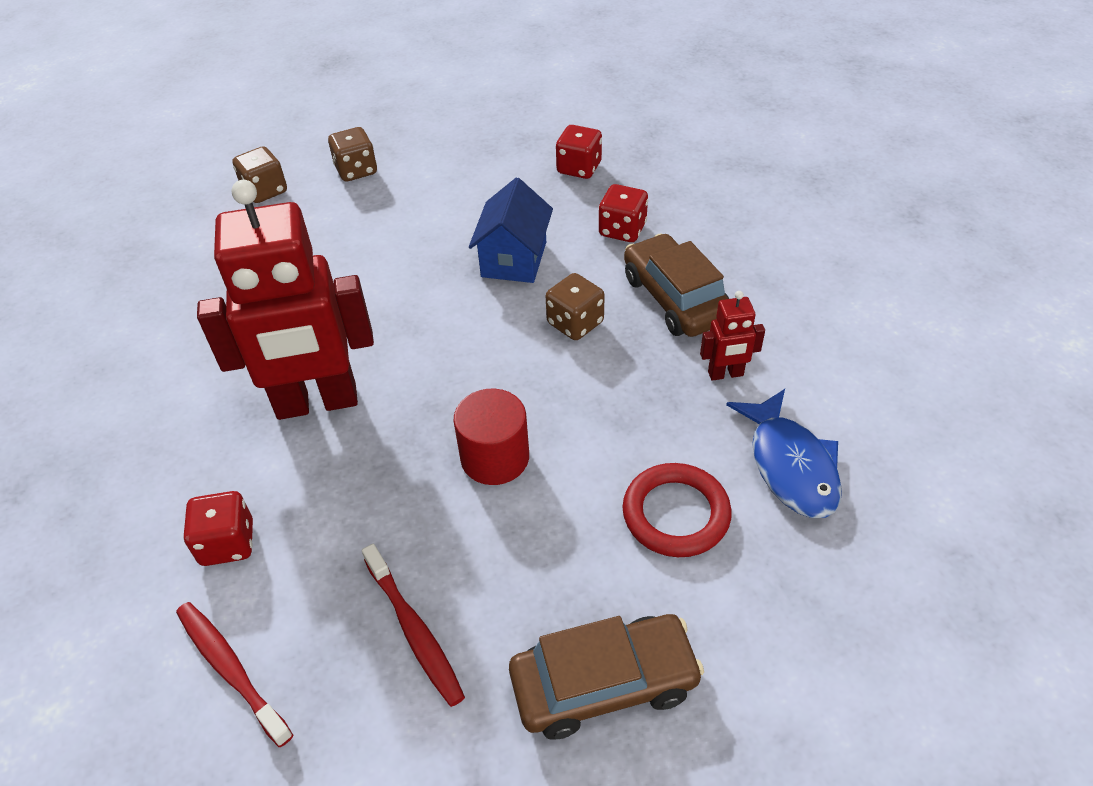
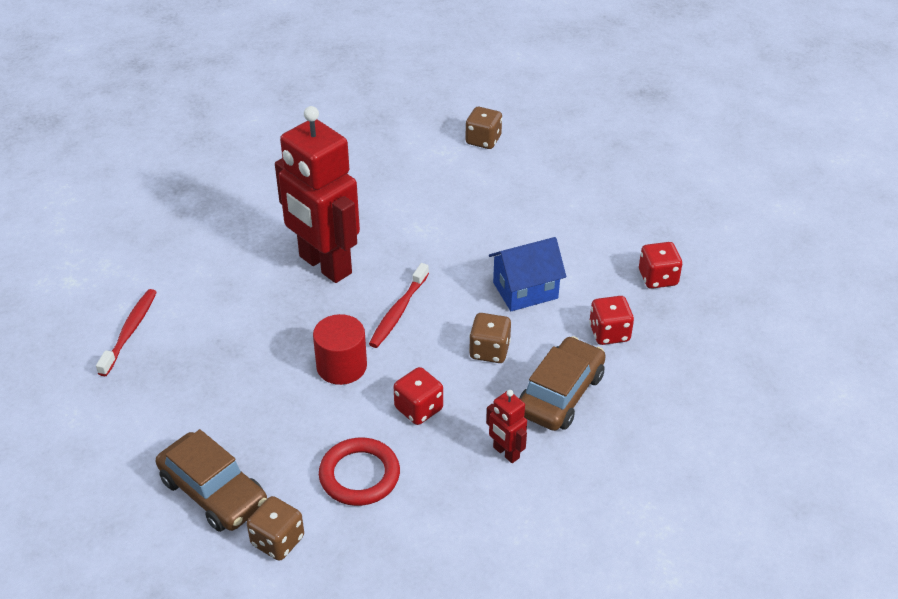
camera: 55 degrees right, 5 degrees down
(227, 543) = (203, 285): red dice -> red dice (418, 409)
(356, 170) = (543, 169): brown dice -> brown dice (277, 541)
(414, 631) = (197, 392): red toothbrush -> red toothbrush (398, 312)
(790, 465) = (445, 521): blue fish -> none

